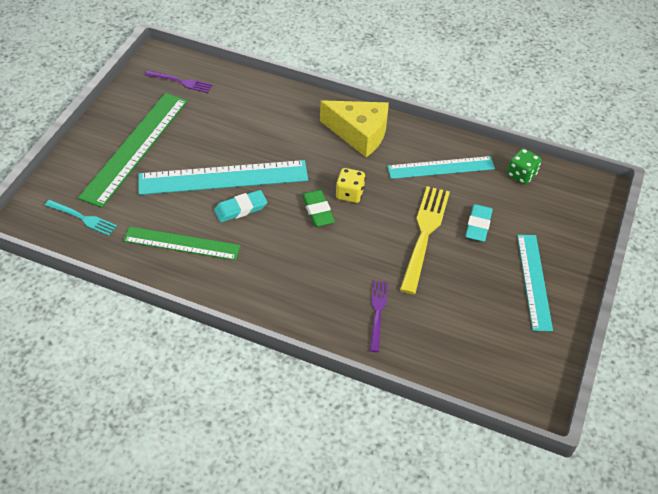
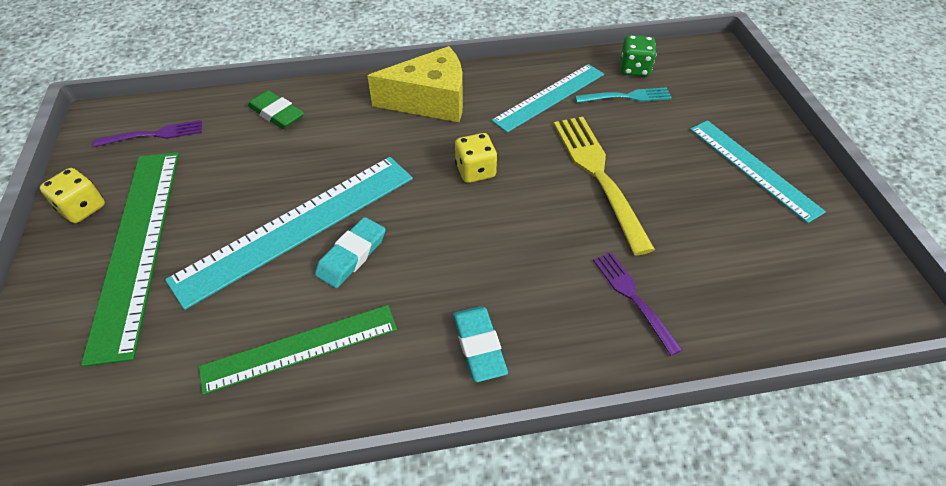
camera: 30 degrees left, 0 degrees up
(83, 218) = (109, 394): turquoise fork -> turquoise fork (627, 97)
(120, 112) = (83, 208): none -> yellow dice
(317, 211) = (454, 209): green eraser -> green eraser (277, 113)
(478, 225) = (643, 138): turquoise eraser -> turquoise eraser (479, 346)

